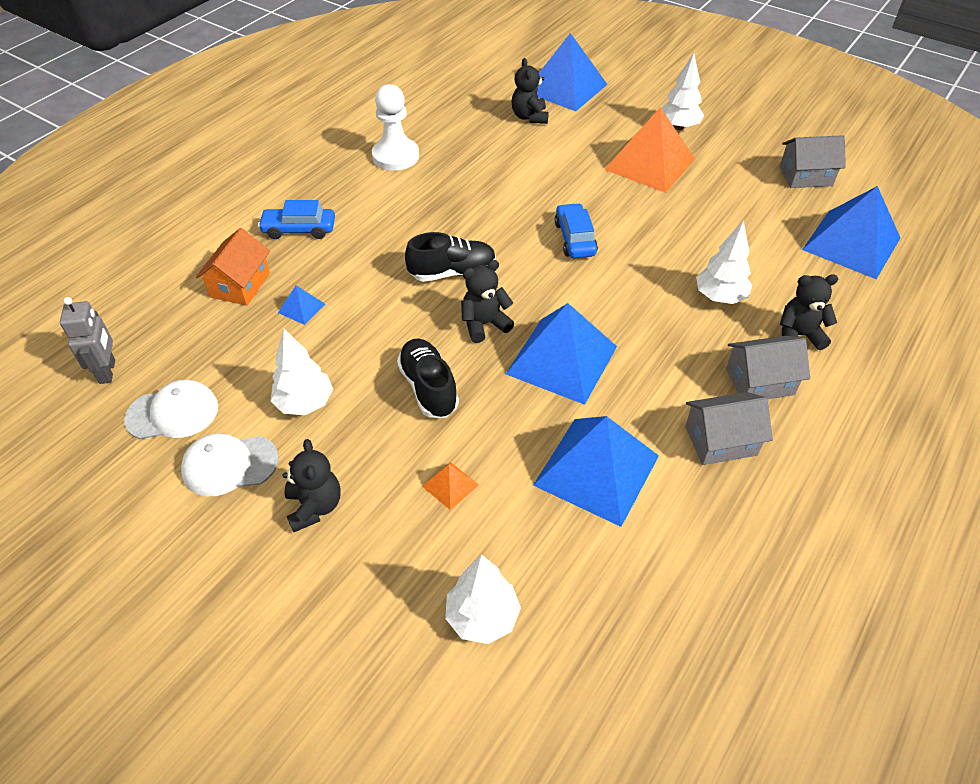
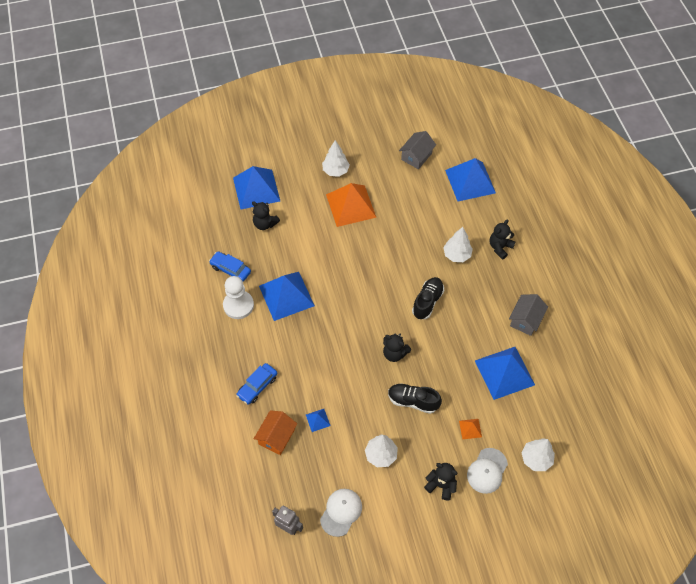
camera: 50 degrees left, 10 degrees up
(229, 465) = (392, 505): white cap -> white cap (487, 471)
(240, 285) = (276, 437): orange house -> orange house turned 60 degrees clockwise
(452, 272) = (350, 342): black shoe -> black shoe (427, 302)
(484, 324) = (394, 353): black teddy bear -> black teddy bear turned 75 degrees counterclockwise
(561, 359) = (440, 340): blue pyramid -> blue pyramid (286, 295)
(575, 239) = (373, 277): blue car -> blue car (230, 269)
(760, 381) = (510, 282): grey house -> none

